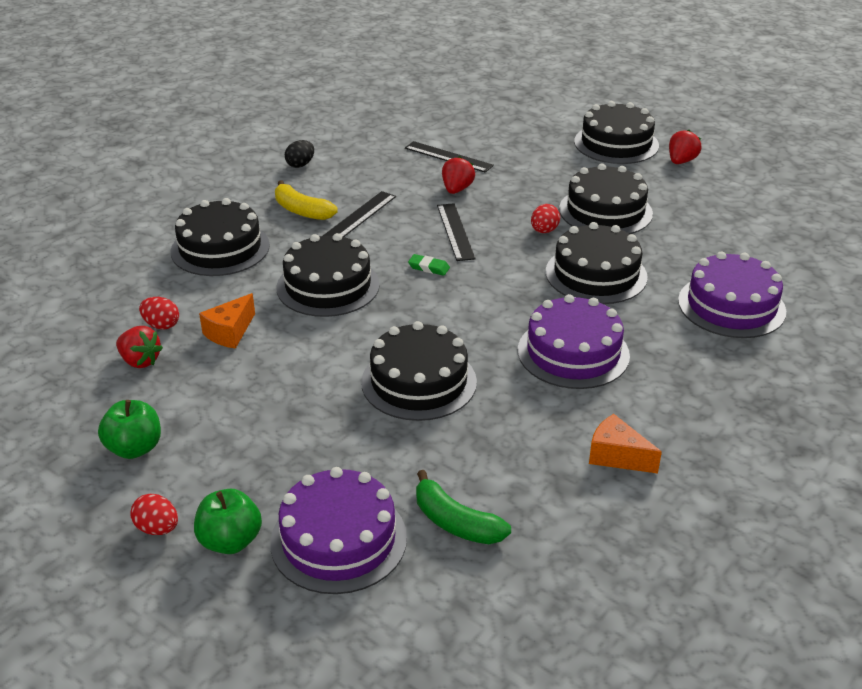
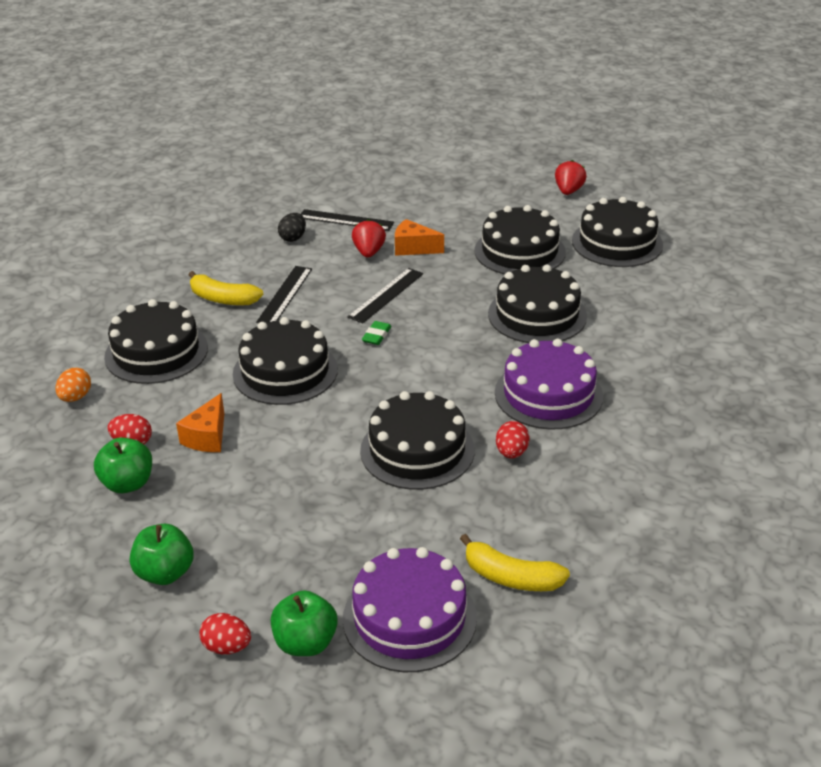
camera: 15 degrees left, 0 degrees up
(131, 276) = (75, 397): none -> orange egg
(140, 361) = (128, 483): red strawberry -> green apple
(300, 164) = (199, 251): black egg -> black egg (293, 238)
(429, 267) = (376, 335): green eraser -> green eraser turned 75 degrees counterclockwise
(455, 231) = (386, 295): black ruler -> black ruler turned 60 degrees clockwise
(455, 522) = (511, 577): green banana -> yellow banana
(544, 231) = (470, 280): red egg -> red egg (511, 453)
(616, 143) = (501, 182): black cake -> black cake (617, 243)
(617, 456) = (629, 484): orange cheese -> orange cheese (413, 248)
(731, 306) = (670, 323): purple cake -> none

